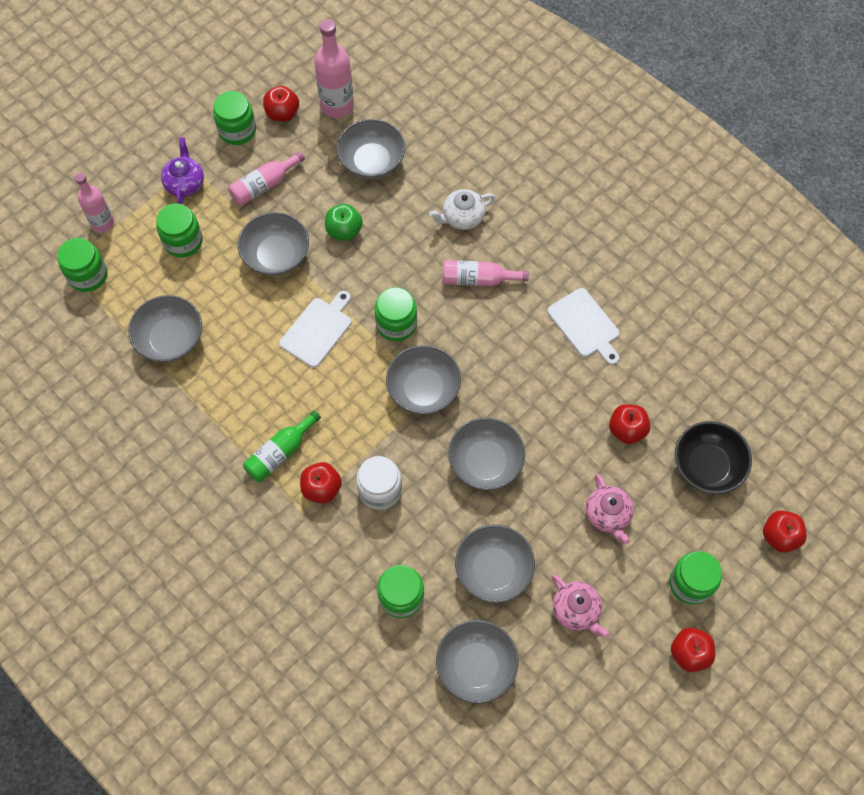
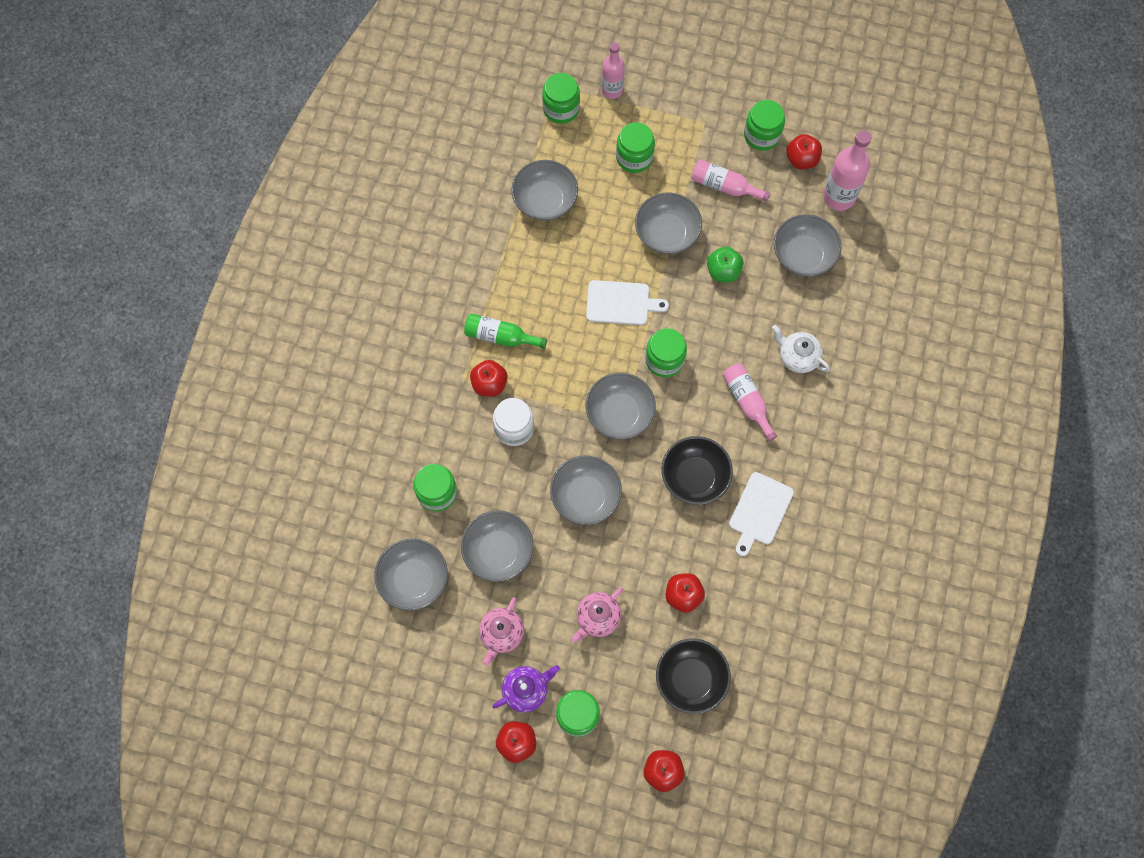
camera: 60 degrees right, 5 degrees up
(185, 183) = (686, 127): purple teapot -> purple teapot (526, 690)
(522, 360) = (694, 477): none -> black bowl

